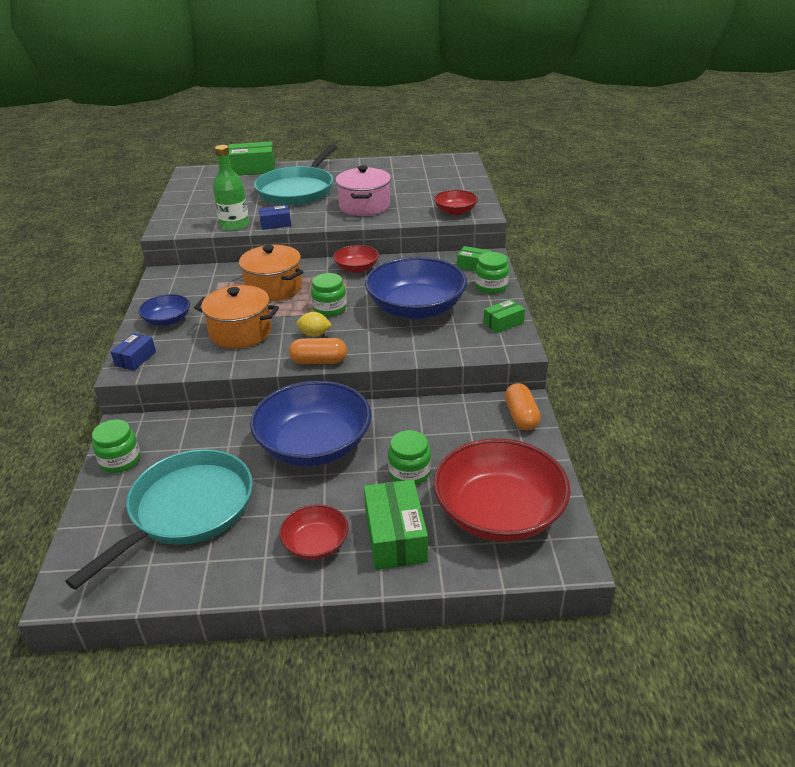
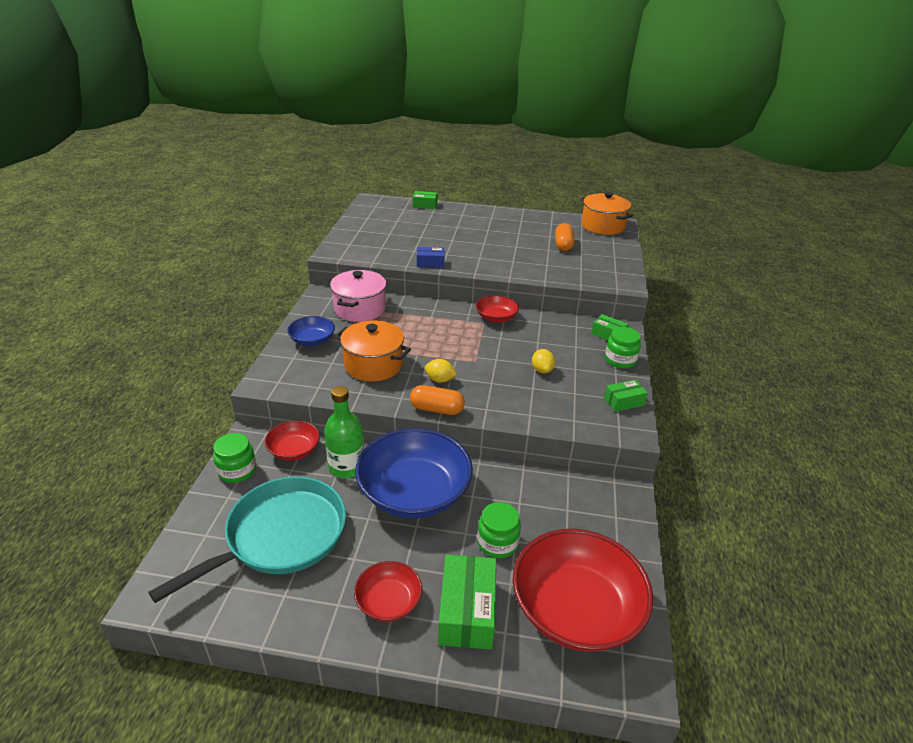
camera: 10 degrees right, 0 degrees up
(135, 358) = (274, 374): blue box -> none
(234, 225) = (393, 258): green bottle -> green bottle (347, 467)
(253, 169) = (425, 205): green box -> green box, size x0.57
(274, 288) = (415, 324): orange pot -> orange pot (602, 226)
(298, 190) = (459, 232): turquoise pan -> none
(329, 309) = (460, 355): green jar -> none
(364, 206) = (516, 258): pink pot -> pink pot (360, 309)
(416, 308) = (542, 370): blue bowl -> yellow lemon
(455, 211) = (601, 278): red bowl -> red bowl (294, 450)
(521, 416) = (621, 504): orange capsule -> orange capsule (563, 245)

